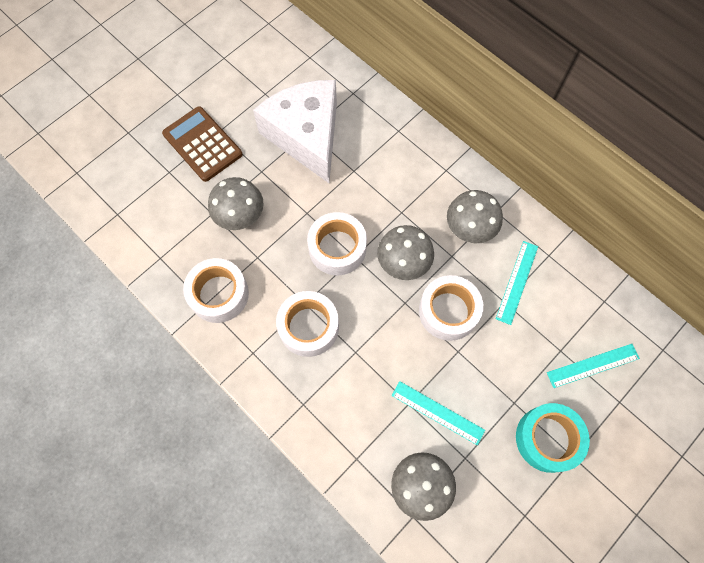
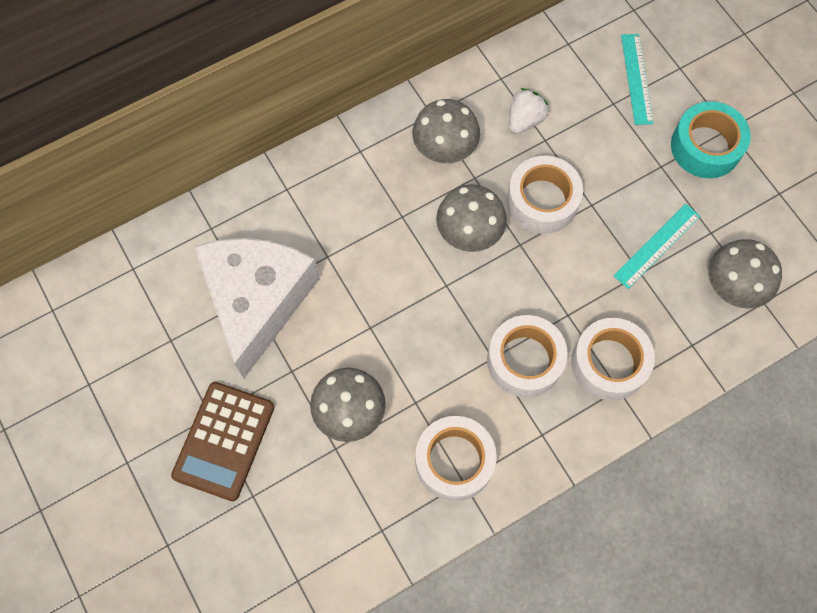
camera: 75 degrees left, 0 degrees up
(202, 144) = (224, 441): brown calculator -> brown calculator turned 45 degrees counterclockwise
(306, 136) = (257, 301): white cheese -> white cheese turned 105 degrees clockwise
(337, 248) = (430, 302): white tape -> white tape (609, 363)
(517, 282) = (524, 120): turquoise ruler -> white strawberry

